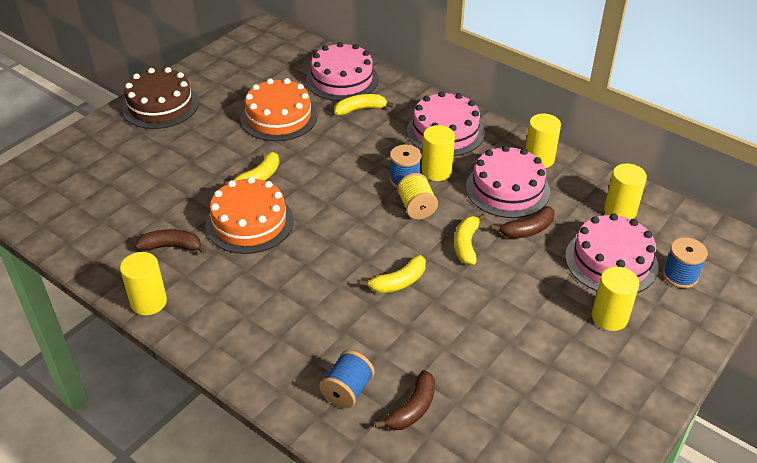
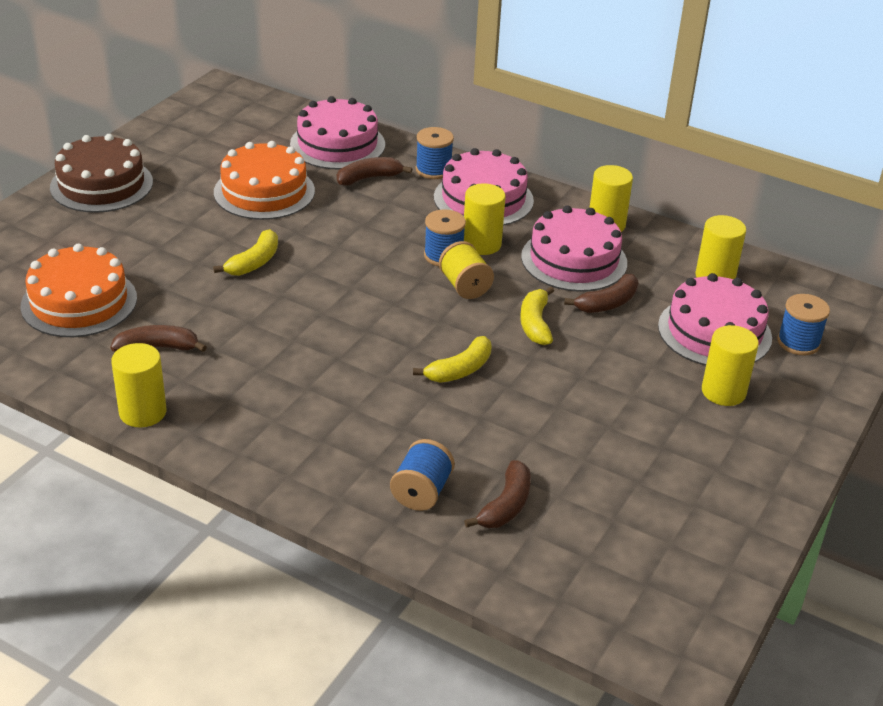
camera: 10 degrees left, 5 degrees down
(249, 222) = (254, 314): orange cake -> orange cake (79, 302)
(360, 109) = (369, 178): yellow banana -> brown banana
(411, 105) = (433, 170): none -> blue spool

